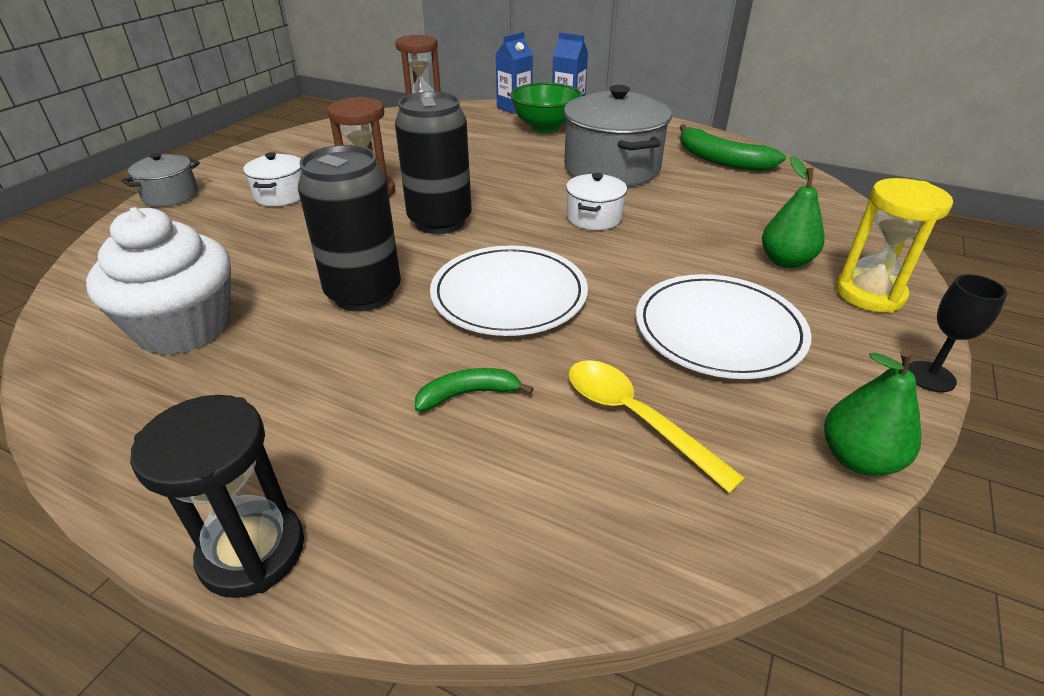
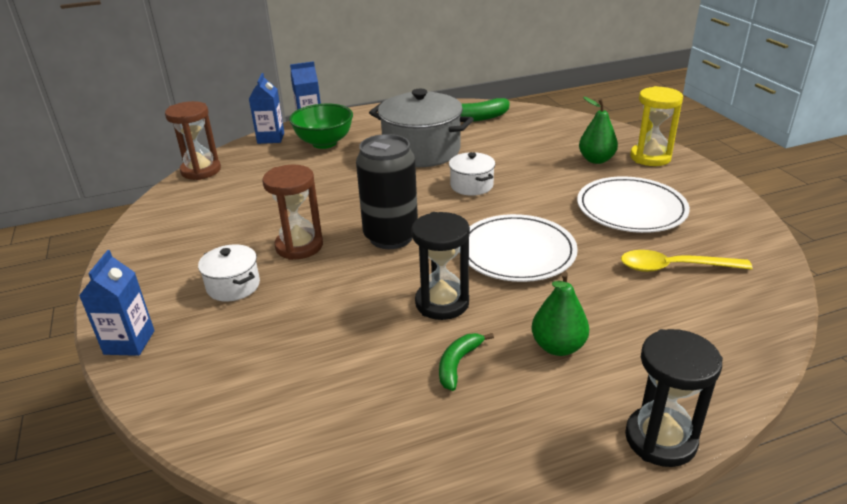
camera: 45 degrees left, 5 degrees down
(171, 196) = (129, 342): grey pot -> blue carton
(184, 327) = (378, 398): white cupcake -> none
(364, 294) = (442, 303): black can -> black hourglass
(468, 394) = (598, 308): green banana -> green banana (458, 364)
(858, 459) = (757, 228): green pear -> green pear (558, 347)
(930, 376) = (723, 181): black goblet -> none

